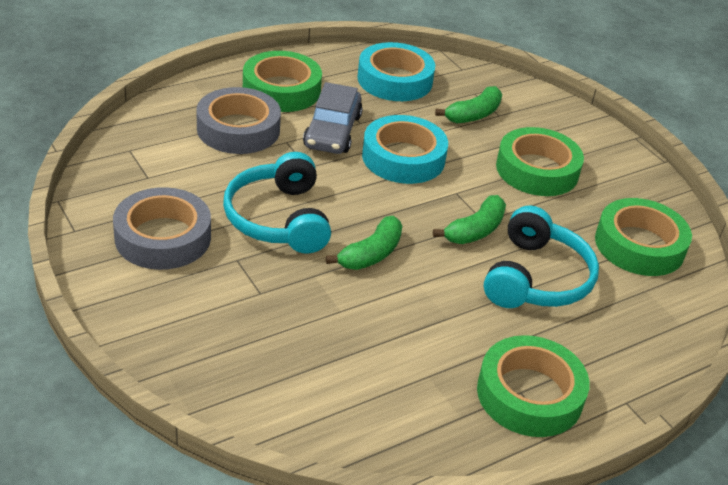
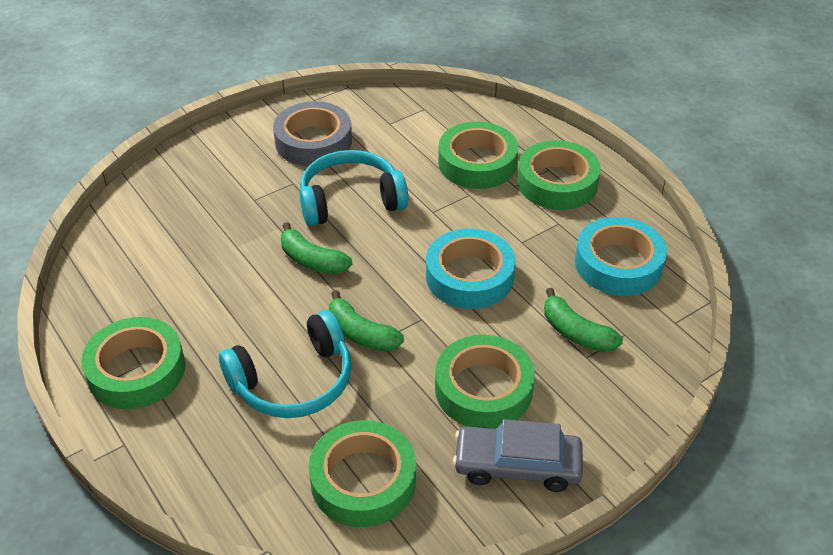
camera: 90 degrees right, 5 degrees up
(238, 129) = (477, 163): grey tape -> green tape
(332, 131) = (498, 223): grey car -> grey car (517, 465)
(536, 278) = (294, 381): turquoise headphones -> turquoise headphones turned 45 degrees counterclockwise

